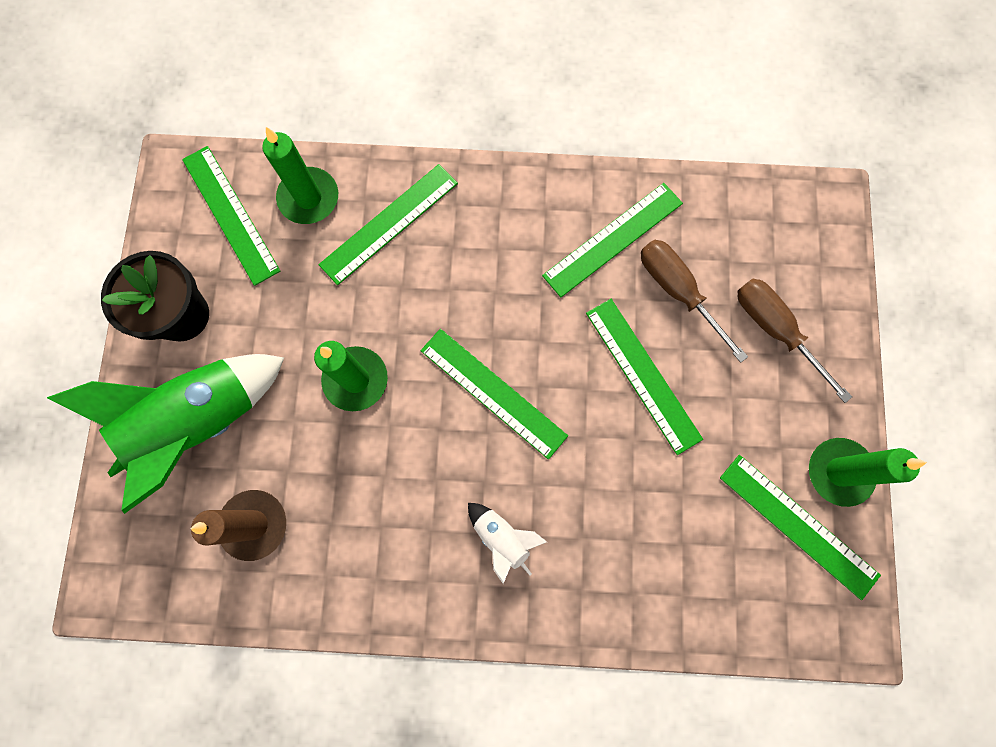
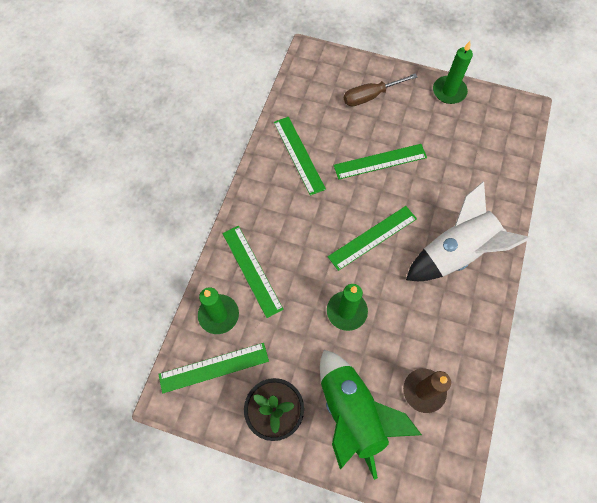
camera: 75 degrees left, 10 degrees down
(502, 538) = (455, 253): white rocket -> white rocket, size x2.21
(677, 291) = (338, 133): brown screwdriver -> none
(798, 526) = (472, 116): green ruler -> none

